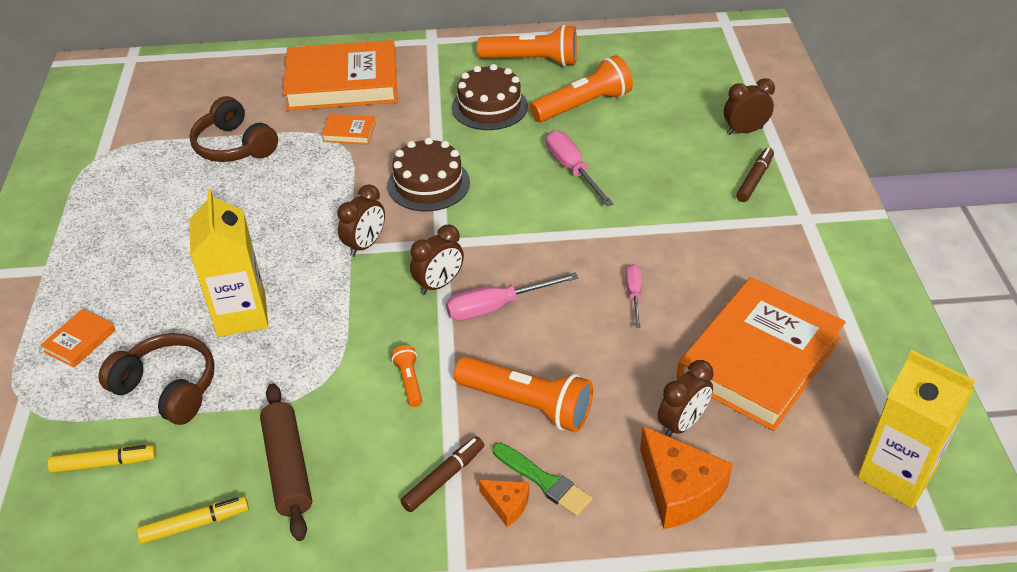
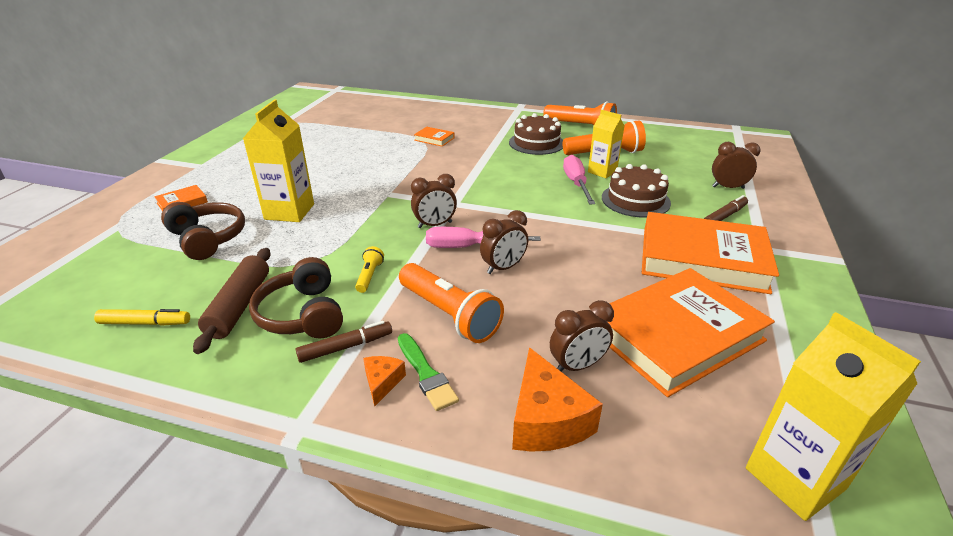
camera: 20 degrees right, 10 degrees down
(104, 463) = (128, 270): yellow marker -> none
(234, 146) = (359, 133): brown headphones -> brown headphones (302, 314)
(342, 83) = (448, 117): orange book -> orange book (702, 259)
(365, 245) = (400, 193): brown clock -> brown clock (503, 267)
(409, 381) = (369, 276): orange flashlight -> yellow flashlight
(428, 184) = (467, 172): brown cake -> brown cake (635, 200)
(507, 505) = (382, 382): orange cheese -> orange cheese turned 135 degrees counterclockwise
(594, 140) = (602, 172): none -> yellow carton
(634, 294) = (583, 264): pink screwdriver -> none

